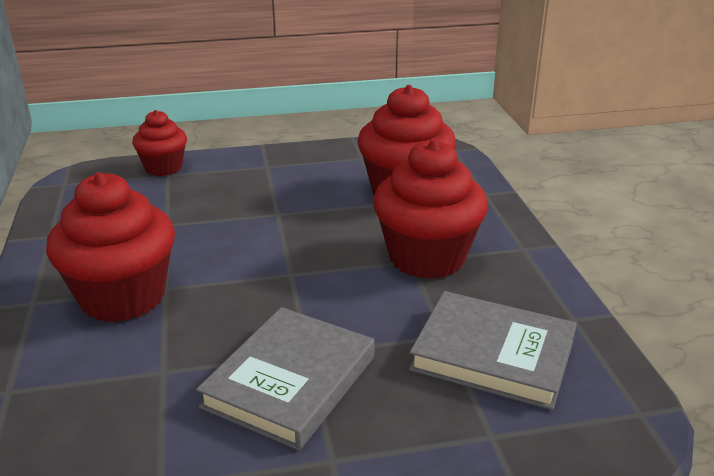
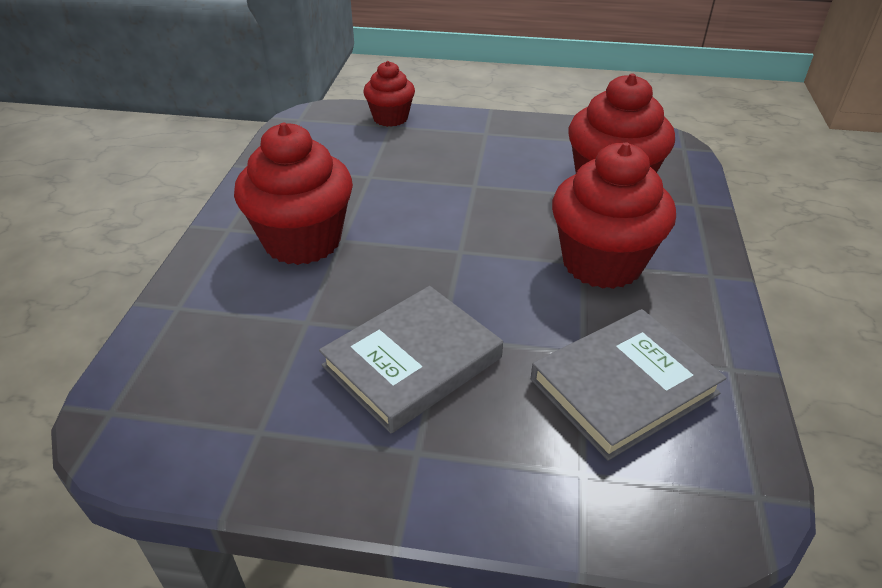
camera: 20 degrees right, 10 degrees up
(493, 355) = (623, 386): grey book -> grey book turned 75 degrees counterclockwise

